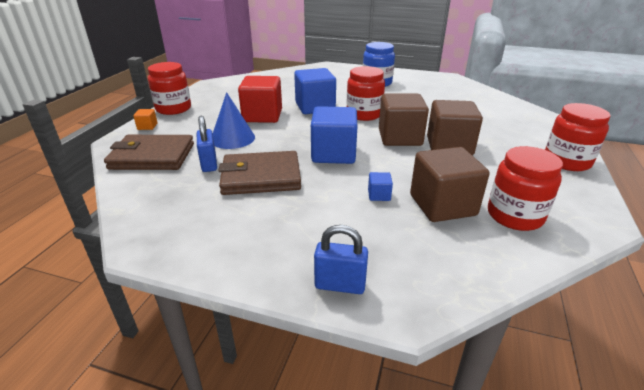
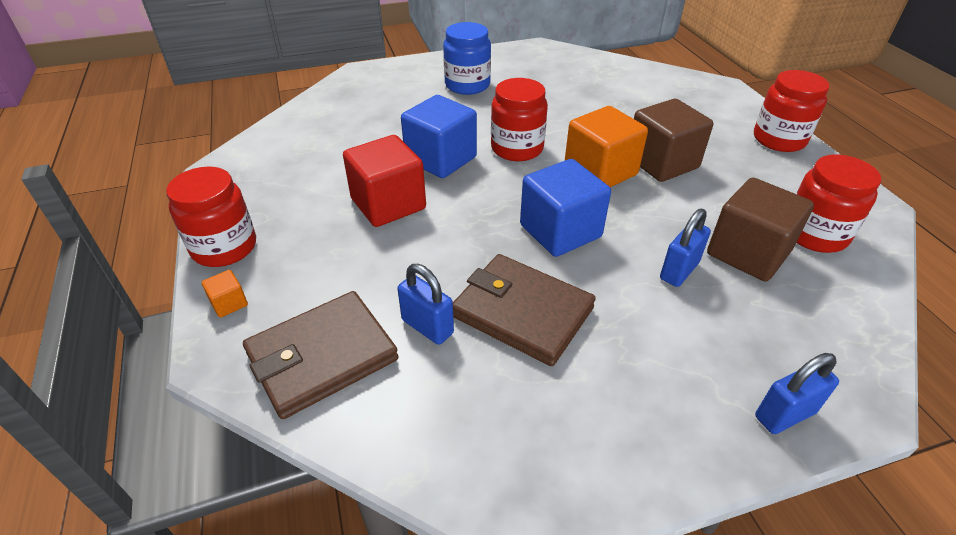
camera: 35 degrees left, 10 degrees up
(232, 138) = (399, 264): blue cone -> none
(261, 177) = (522, 312): brown wallet -> brown wallet turned 75 degrees clockwise
(379, 195) = (679, 271): blue cube -> blue padlock
(400, 137) = (600, 171): brown cube -> orange cube

